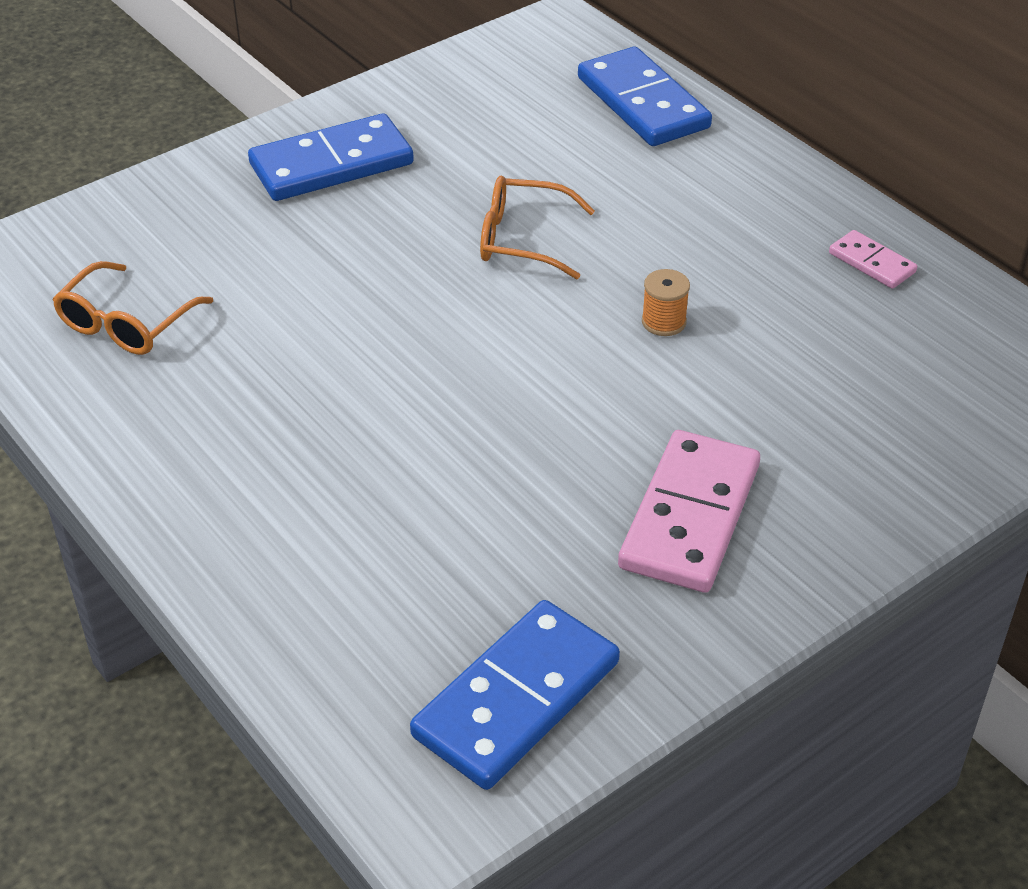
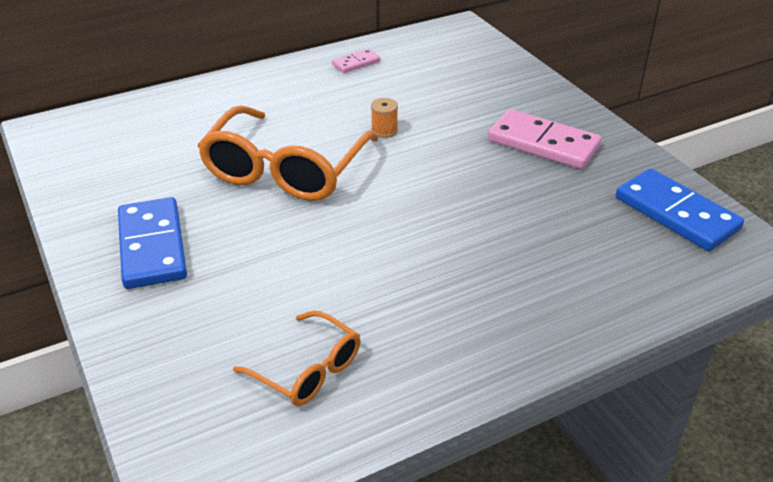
camera: 80 degrees left, 5 degrees down
(522, 239) = (285, 170): orange glasses -> orange glasses, size x1.88
(643, 103) = (163, 109): blue domino -> none

